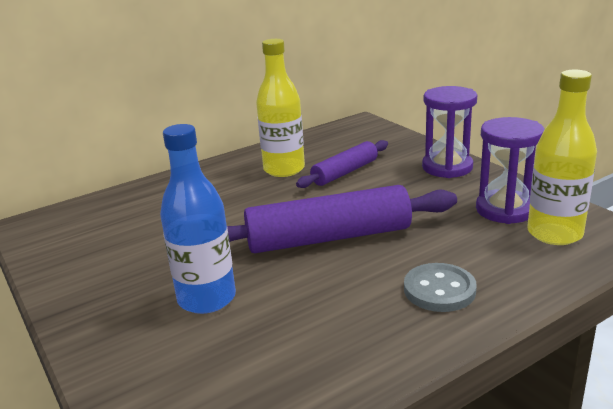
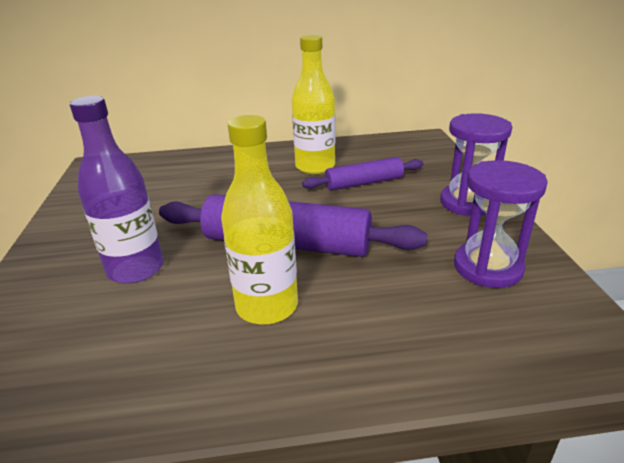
camera: 25 degrees right, 5 degrees up
(207, 298) = (135, 269): blue bottle -> purple bottle
(439, 290) = (333, 337): grey button -> none
(554, 233) = (521, 315): yellow bottle -> yellow bottle (267, 306)

